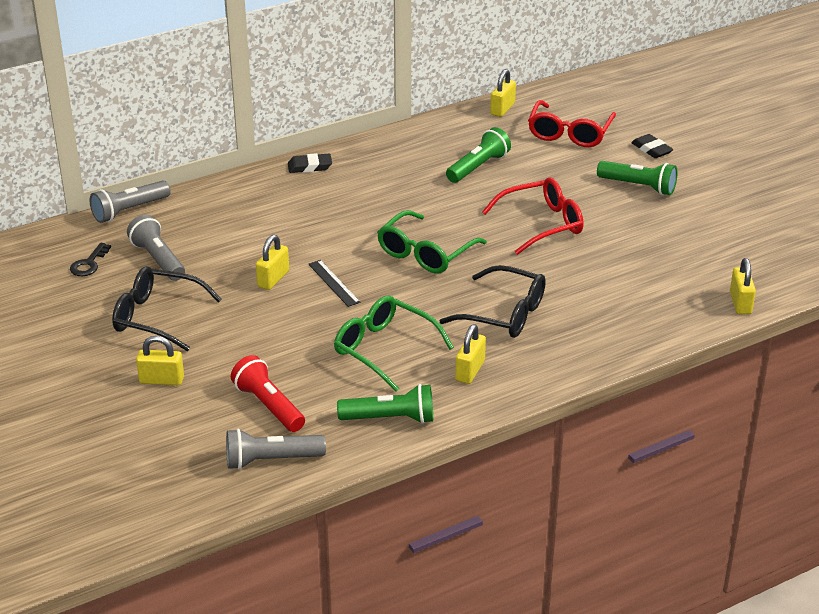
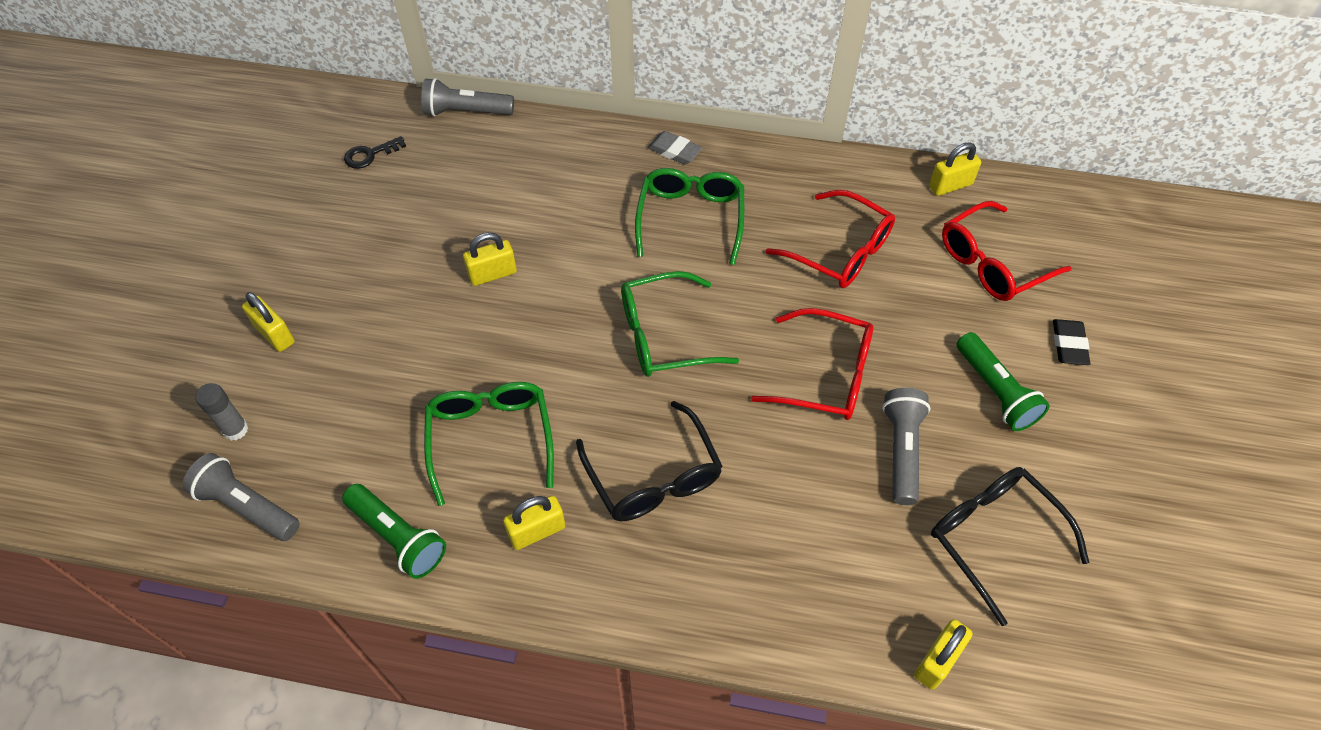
camera: 40 degrees right, 20 degrees up
(157, 317) = (352, 255): black glasses -> black glasses (993, 537)
(158, 259) = (426, 185): grey flashlight -> grey flashlight (901, 451)
(206, 434) = (235, 430): none -> grey glue stick
(269, 406) = (319, 434): red flashlight -> none
(310, 166) = (674, 151): black eraser -> grey eraser
(333, 283) = (538, 316): black ruler -> none
(366, 193) = (690, 218): none -> green glasses
(478, 167) = (840, 251): green flashlight -> red glasses

